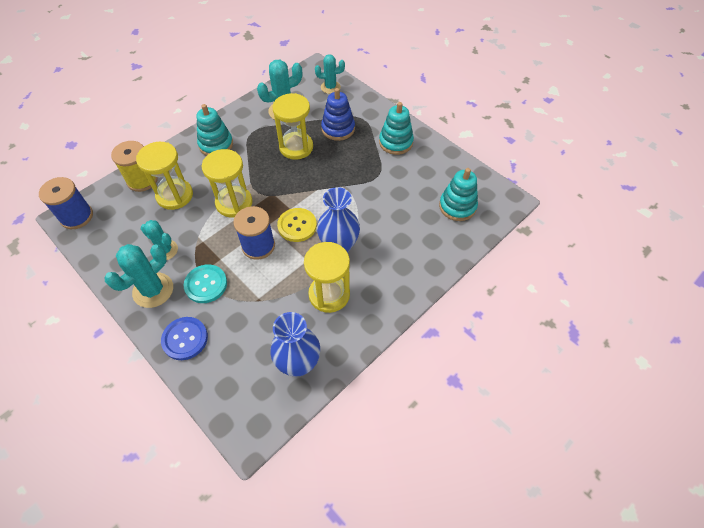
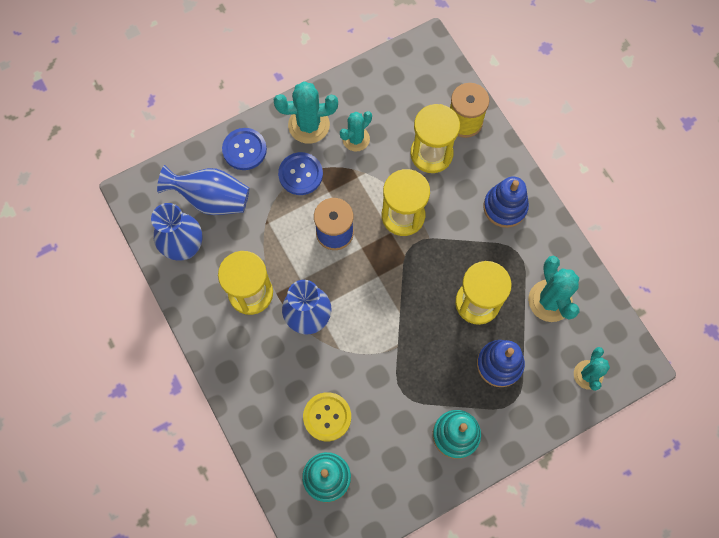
camera: 105 degrees right, 15 degrees up
(76, 216) = (426, 56): blue spool -> none
(153, 290) = (309, 125): turquoise cactus -> turquoise cactus turned 60 degrees counterclockwise
(206, 284) = (300, 174): turquoise button -> blue button
(216, 144) = (505, 207): turquoise stacking toy -> blue stacking toy
(243, 354) = (211, 199): none -> blue vase
(297, 226) = (351, 279): yellow button -> yellow button (327, 417)

